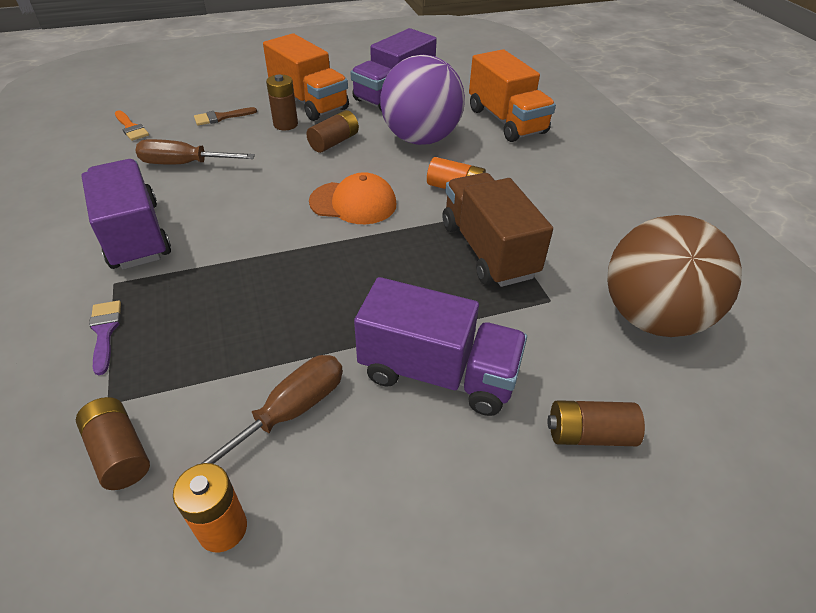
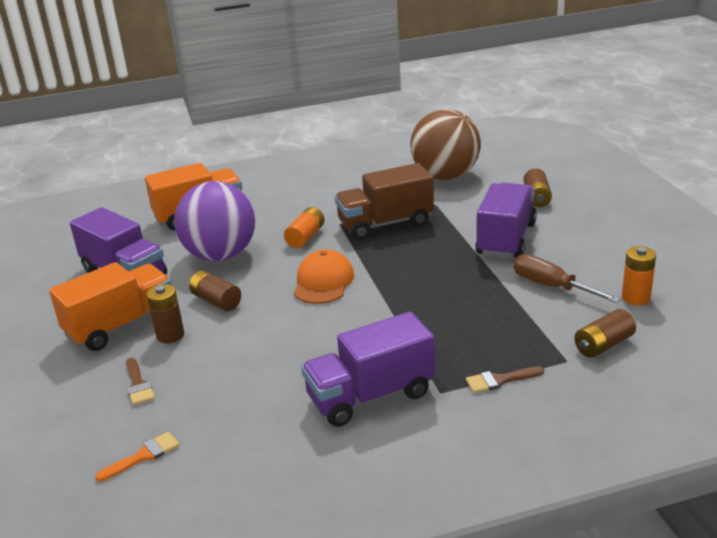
camera: 85 degrees left, 15 degrees down
(105, 332) = (499, 380): purple brush -> brown brush
(184, 164) = (242, 391): brown screwdriver -> none

